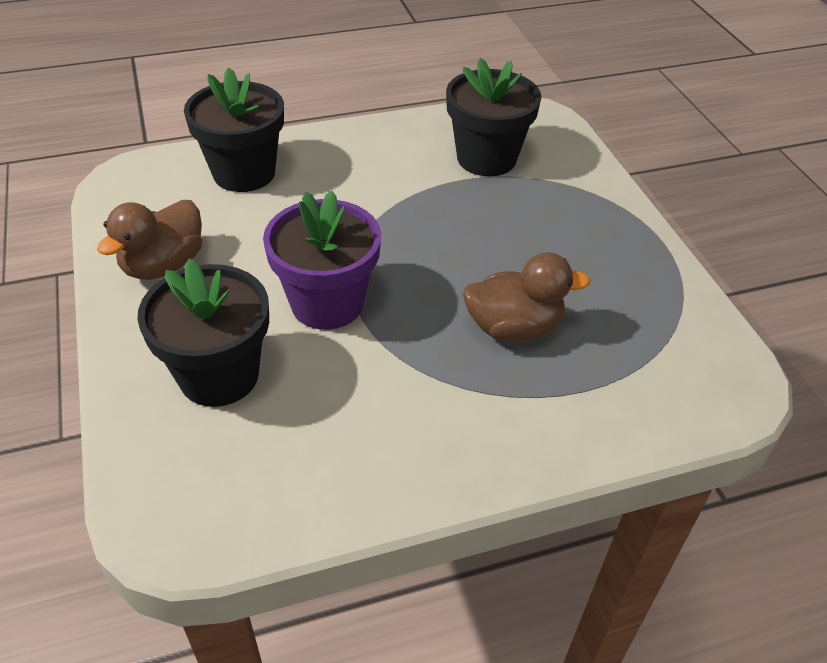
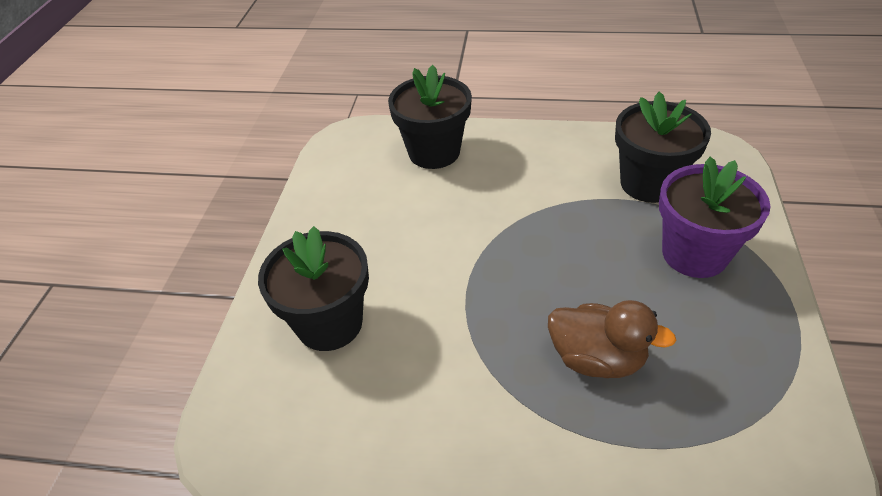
camera: 30 degrees right, 0 degrees up
(163, 265) = (337, 216): brown duck -> none
(327, 303) = (443, 285): purple flower pot -> purple flower pot (694, 254)

